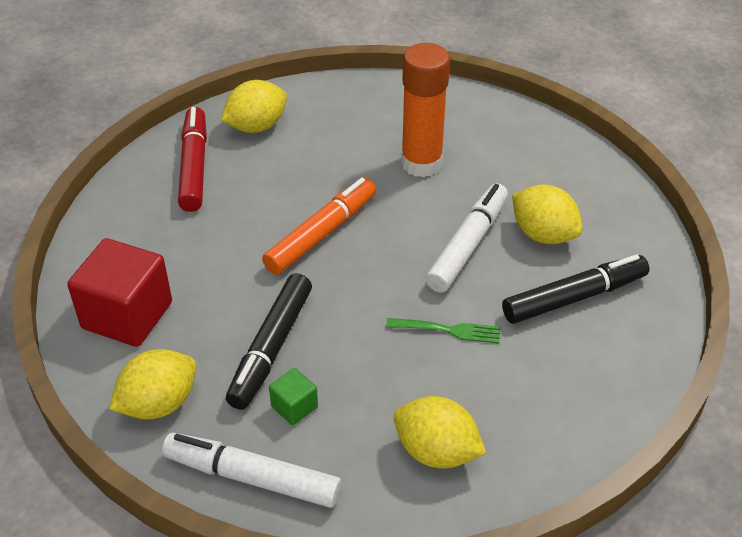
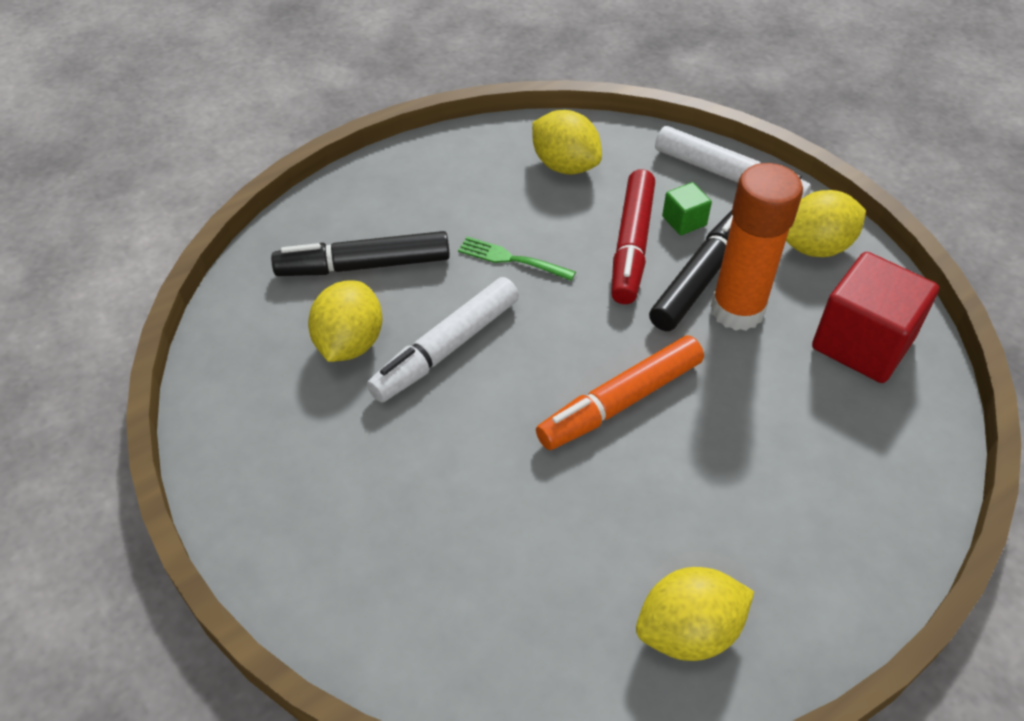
camera: 165 degrees left, 5 degrees up
(194, 166) = (793, 562): red marker -> red marker (632, 245)
(421, 163) = (450, 489): orange glue stick -> orange glue stick (737, 310)
(543, 234) = (350, 343): yellow lemon -> yellow lemon turned 45 degrees clockwise

